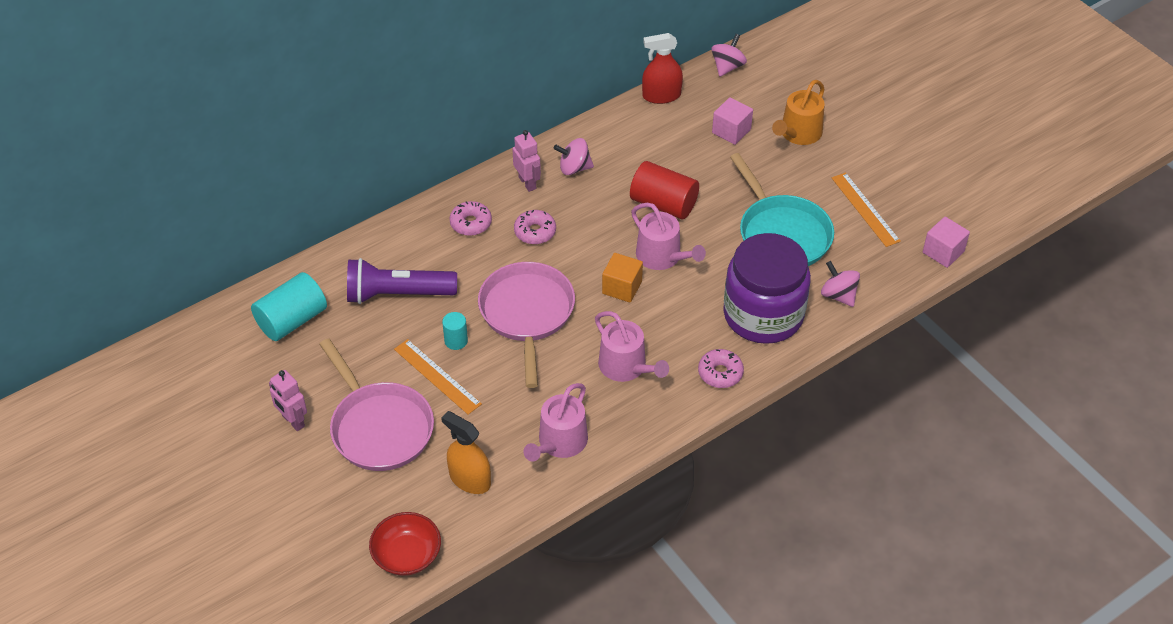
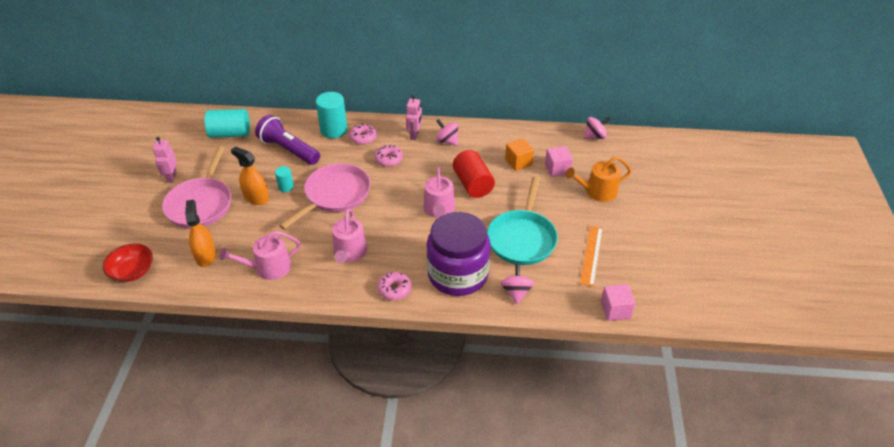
camera: 40 degrees right, 5 degrees down
(421, 235) = (334, 130): none -> turquoise cylinder
(437, 376) = (256, 198): orange ruler -> orange spray bottle
(622, 287) = (398, 212): orange cube -> orange cube (518, 162)
(661, 96) = (538, 131): red spray bottle -> none

